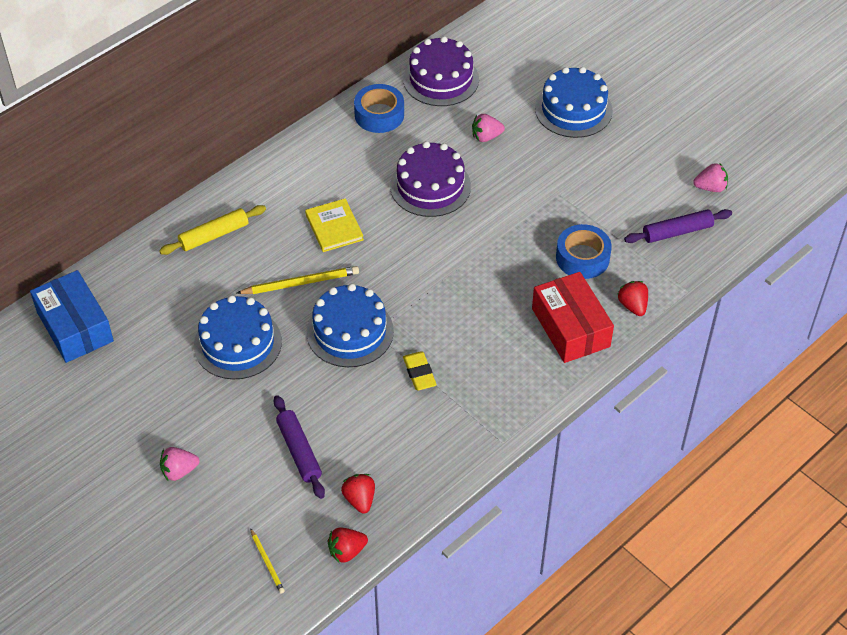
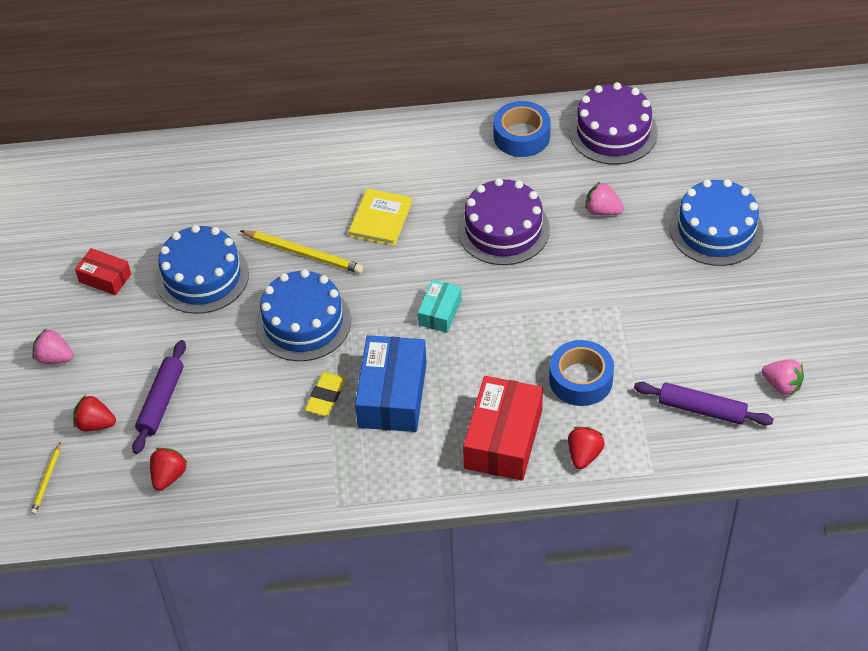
camera: 40 degrees right, 0 degrees up
(75, 326) = (92, 186): blue box -> blue box (392, 395)
(159, 388) = (105, 278): none -> red box
(214, 235) = (273, 169): yellow rolling pin -> none
(347, 551) = (116, 514): red strawberry -> red strawberry (95, 424)
(442, 268) = (440, 312): none -> turquoise box

